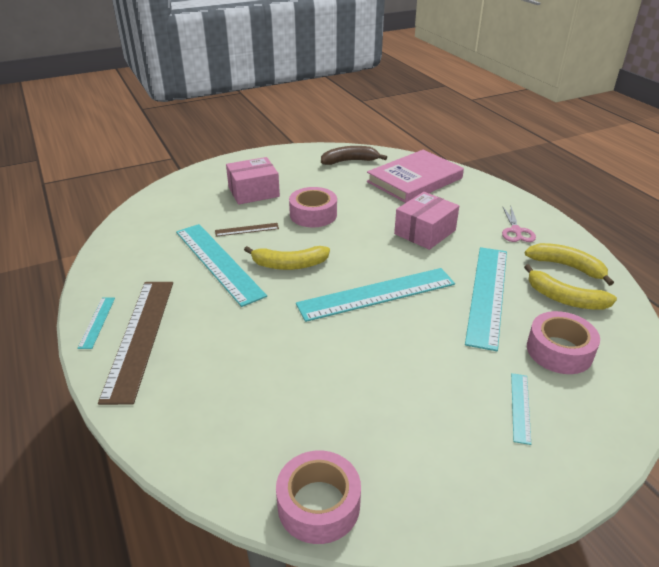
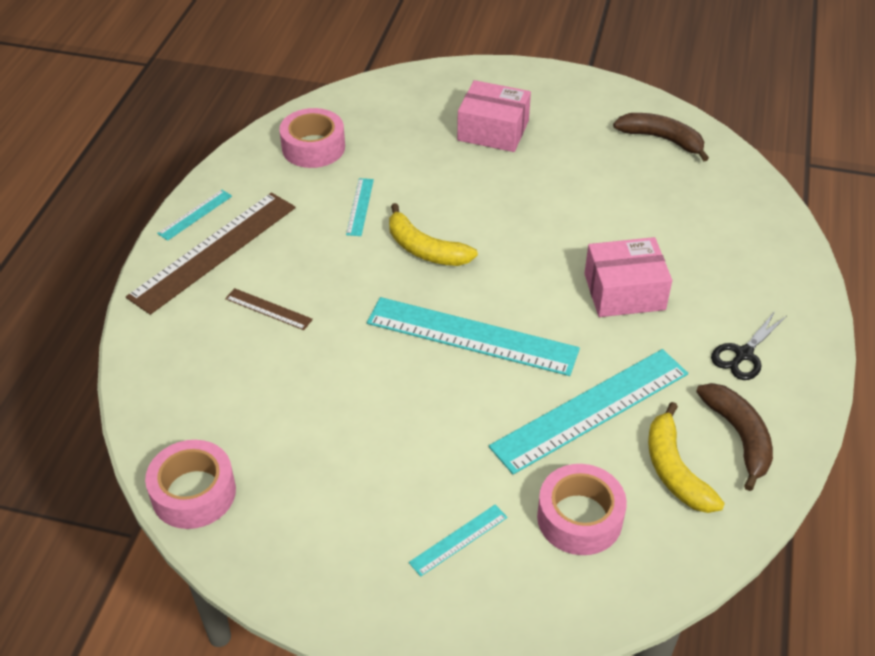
camera: 40 degrees right, 10 degrees up
(218, 262) = (360, 207): turquoise ruler -> turquoise ruler, size x0.45
(247, 229) = (430, 180): brown ruler -> brown ruler (268, 309)
(313, 214) = (523, 197): pink tape -> pink tape (313, 147)
(414, 180) = (710, 211): pink book -> none
(516, 231) = (743, 354): pink scissors -> black scissors
(567, 266) = (739, 436): yellow banana -> brown banana

